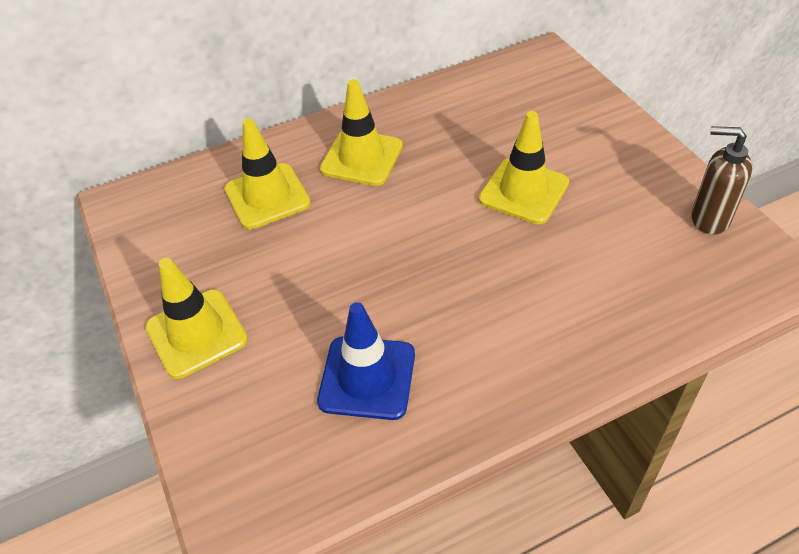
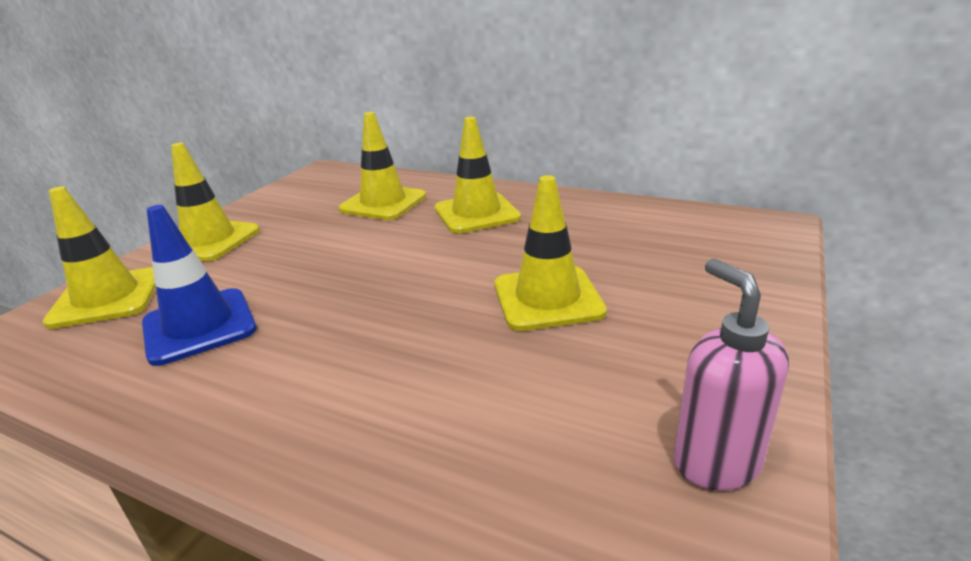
camera: 50 degrees right, 20 degrees down
(240, 431) = (107, 298): none -> yellow traffic cone
(709, 219) = (715, 462): brown soap dispenser -> pink soap dispenser

